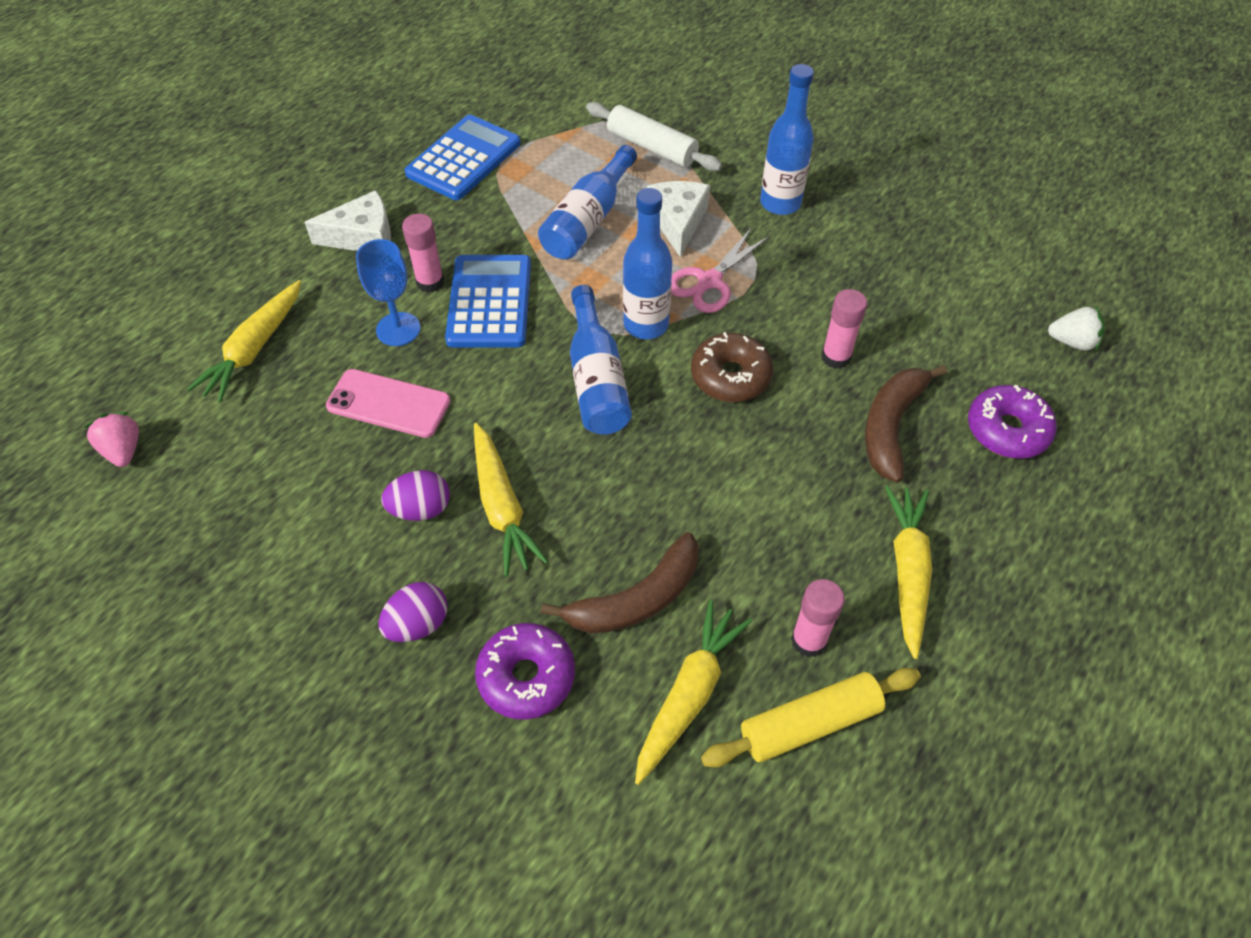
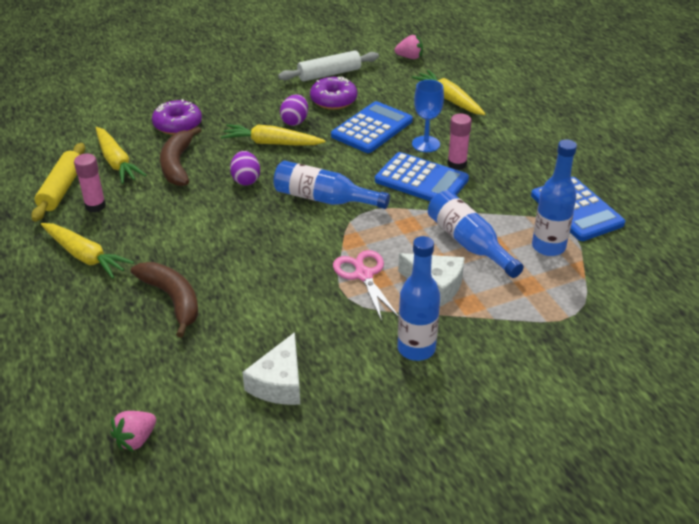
camera: 120 degrees right, 15 degrees down
(363, 236) = (519, 151): white cheese -> white cheese (279, 383)
(388, 404) = (372, 128): pink phone -> blue calculator
(418, 624) = (234, 106): purple egg -> purple egg (246, 180)
(646, 325) = (349, 233): blue bottle -> blue bottle (548, 247)
(652, 147) = (534, 306): white rolling pin -> white rolling pin (329, 74)
(730, 376) = (276, 250): brown donut -> none
(836, 357) = (246, 303): pink glue stick -> none
(1007, 430) = (113, 352): purple donut -> purple donut (333, 100)
(1072, 342) = (136, 439): white strawberry -> pink strawberry

